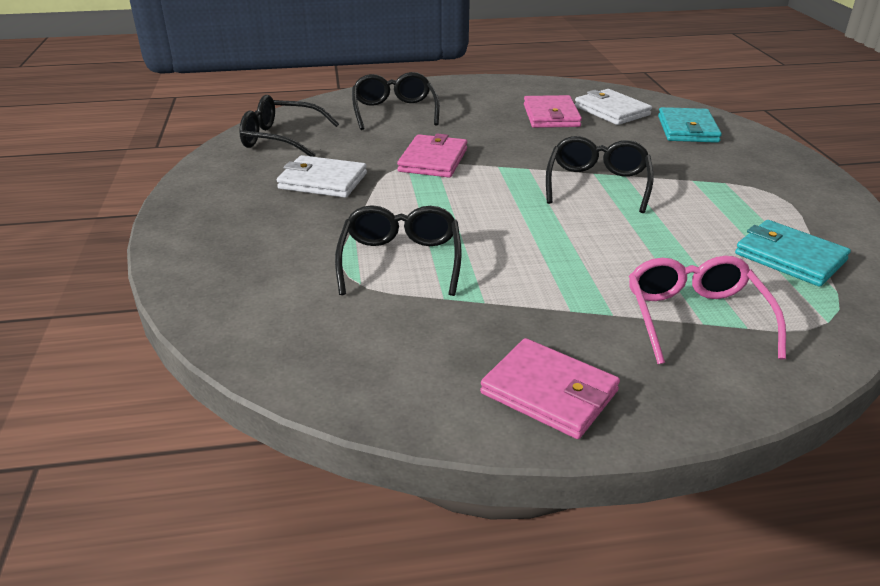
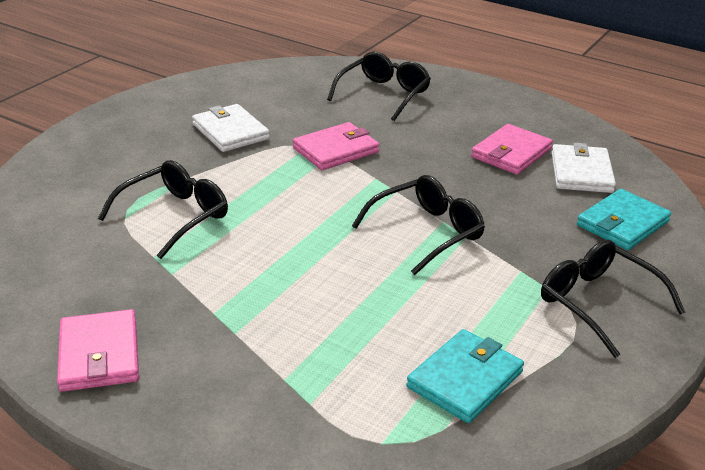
camera: 40 degrees right, 0 degrees up
(282, 138) = (262, 85): black glasses -> black glasses (599, 303)
(696, 319) = (285, 374): pink glasses -> none
(789, 257) = (465, 379): turquoise wallet -> turquoise wallet turned 45 degrees clockwise

